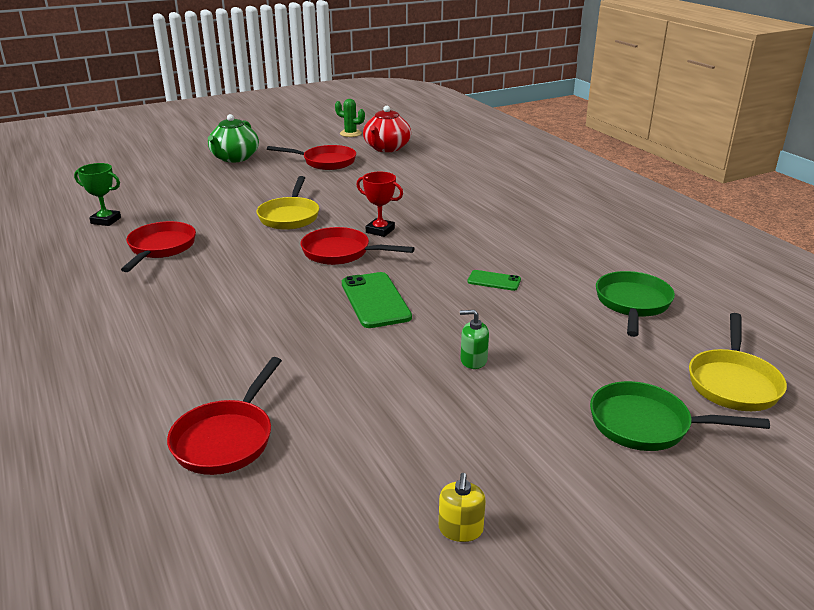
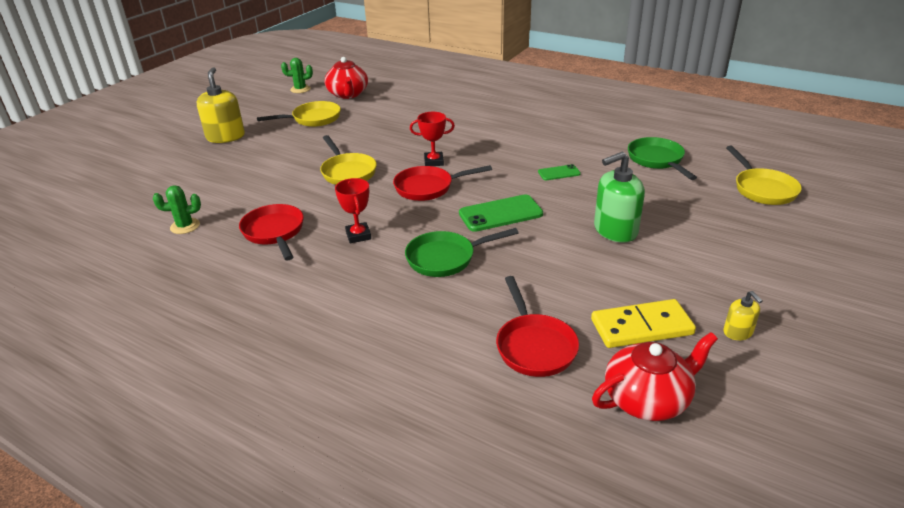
camera: 30 degrees left, 5 degrees up
(106, 220) = (185, 226): green trophy -> green cactus
(221, 274) = (358, 235): none -> red trophy
(234, 158) = (225, 137): green teapot -> yellow soap dispenser
(258, 547) = (647, 399): none -> red teapot
(325, 162) = (313, 119): red pan -> yellow pan
(358, 471) = (641, 327): none -> yellow domino
(375, 300) = (500, 214): green phone -> green phone turned 60 degrees counterclockwise
(473, 360) = (615, 230): green soap dispenser -> green soap dispenser, size x1.98
(647, 425) = (752, 231): green pan -> green pan (446, 258)

